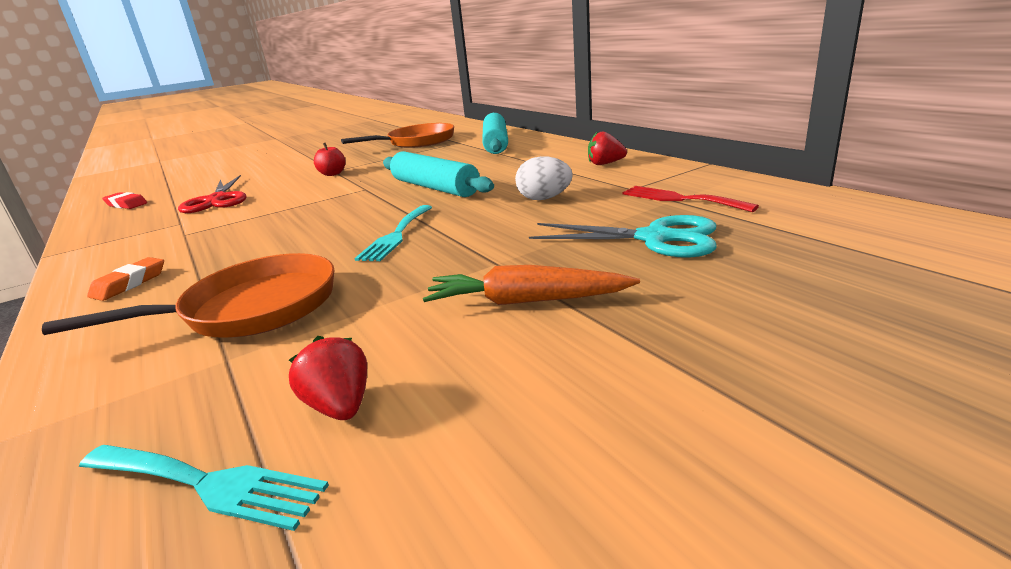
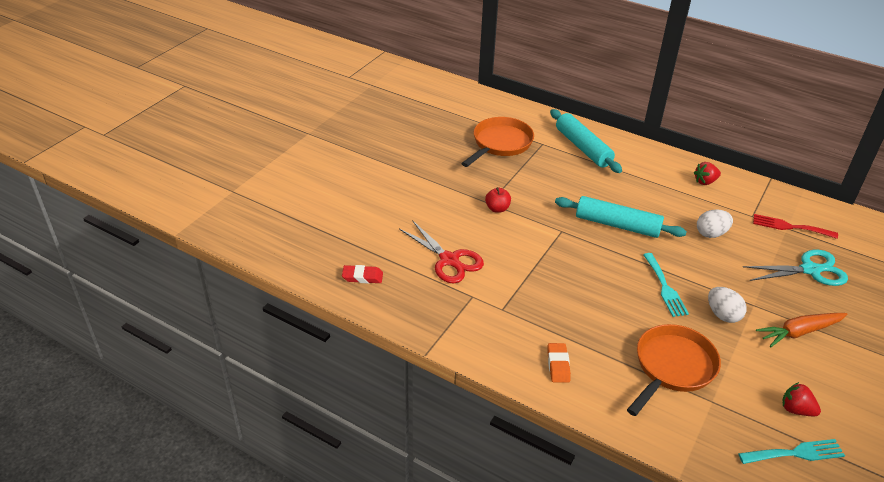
camera: 30 degrees left, 15 degrees up
(428, 267) = (722, 315): none -> white egg

